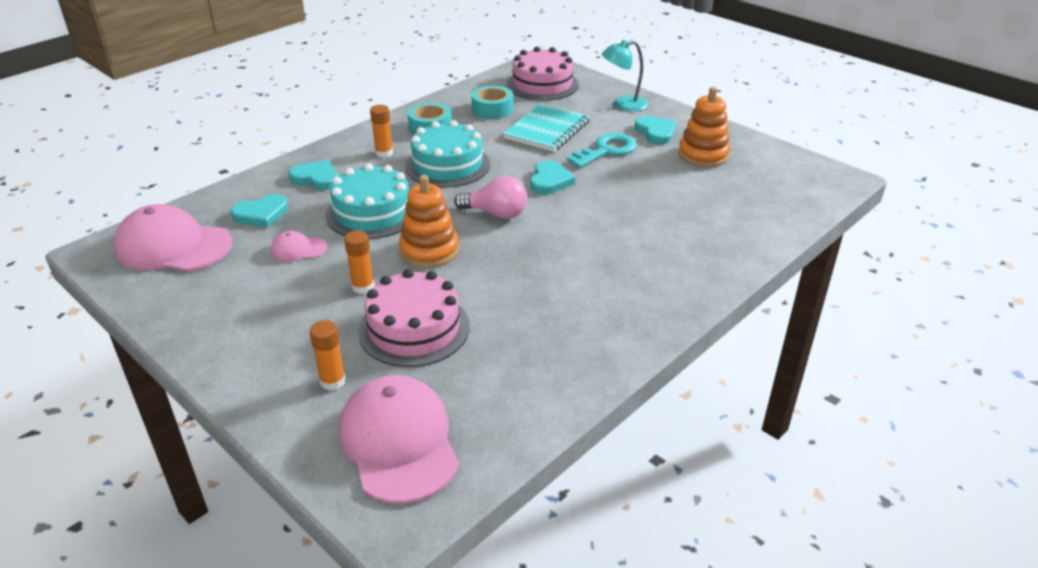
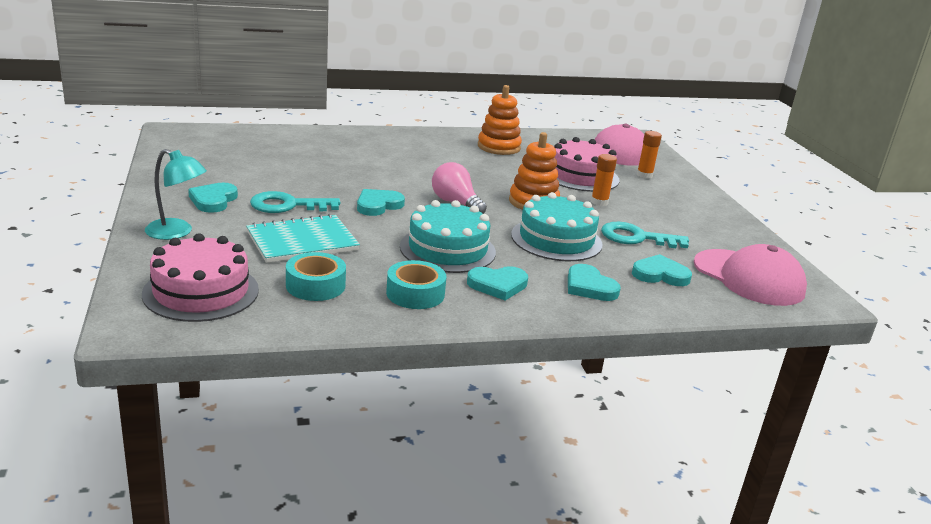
camera: 150 degrees left, 10 degrees down
(298, 249) = (636, 238): pink cap -> turquoise key
(384, 153) = (498, 285): orange glue stick -> turquoise heart
(703, 155) = (222, 174): orange stacking toy -> orange stacking toy (498, 147)

